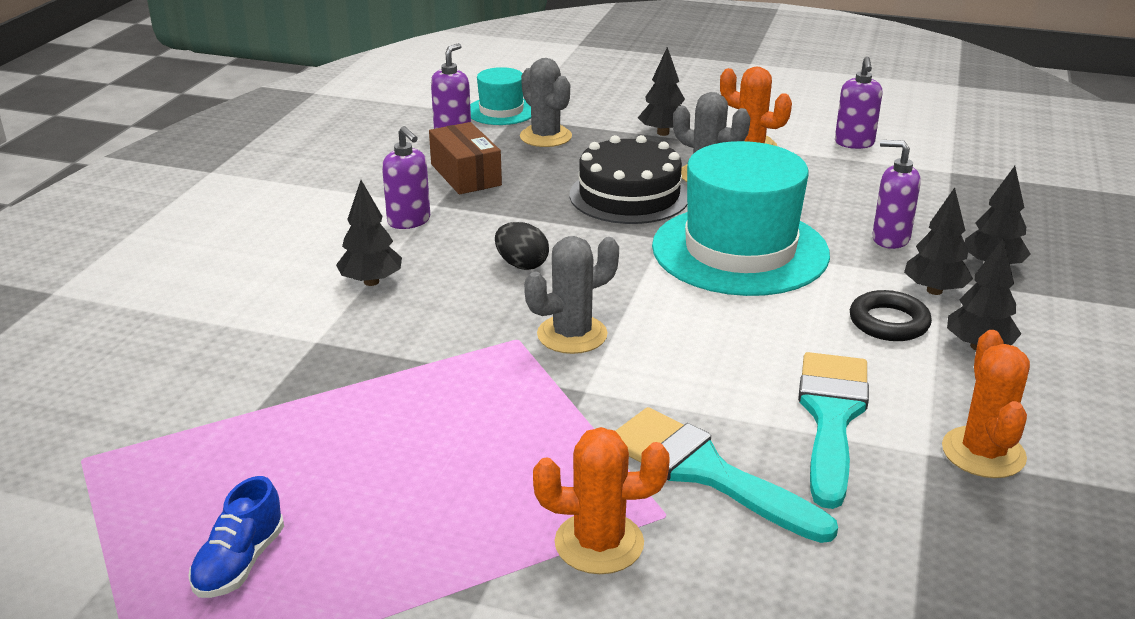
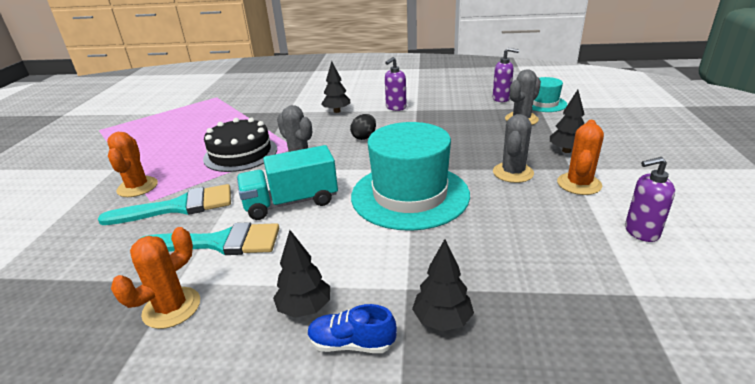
camera: 80 degrees right, 0 degrees up
(240, 563) = (154, 128): blue shoe -> blue shoe (351, 344)
(465, 175) = (454, 109): brown box -> none
(629, 195) = (462, 152): black cake -> black cake (240, 153)
(705, 472) = (179, 207): turquoise brush -> turquoise brush turned 45 degrees clockwise
(728, 348) = (291, 202): none -> turquoise truck
(889, 322) = (331, 261): black ring -> none
(890, 239) = (462, 258): purple soap dispenser -> none
(934, 290) = (385, 284): black tree -> none
(983, 453) = (171, 308): orange cactus -> orange cactus turned 45 degrees counterclockwise

